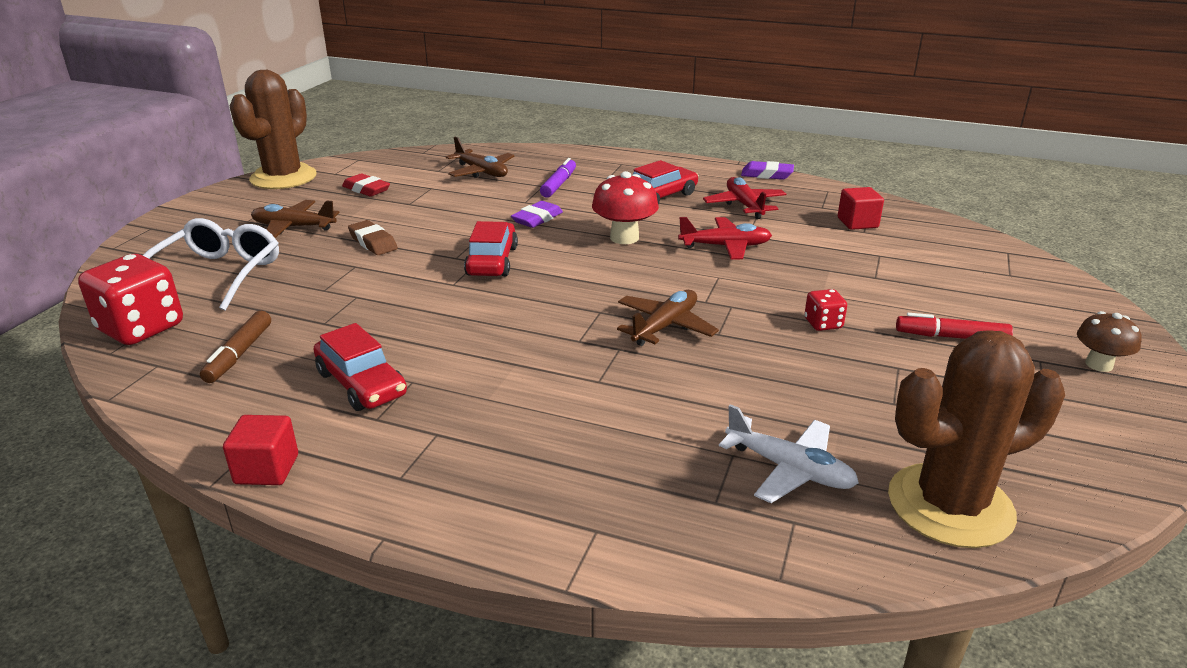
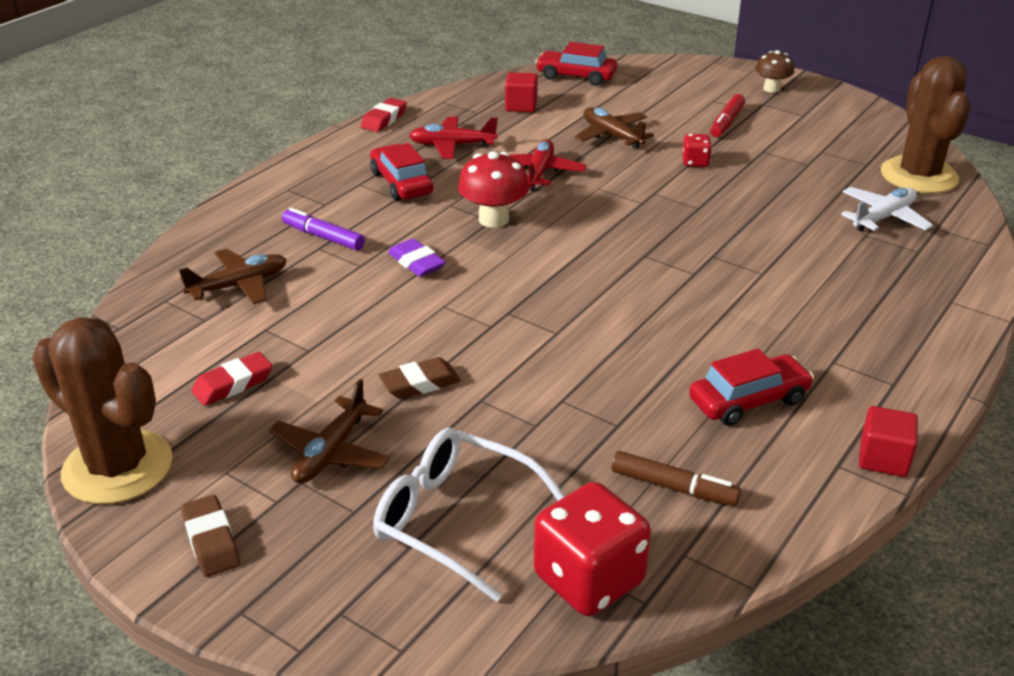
camera: 75 degrees left, 5 degrees up
(213, 210) = (211, 541): none -> brown eraser
(492, 261) = (512, 303): red car -> red car (576, 76)
(665, 326) = (681, 228): brown plane -> brown plane (612, 135)
(767, 175) = (384, 119): purple eraser -> red eraser

